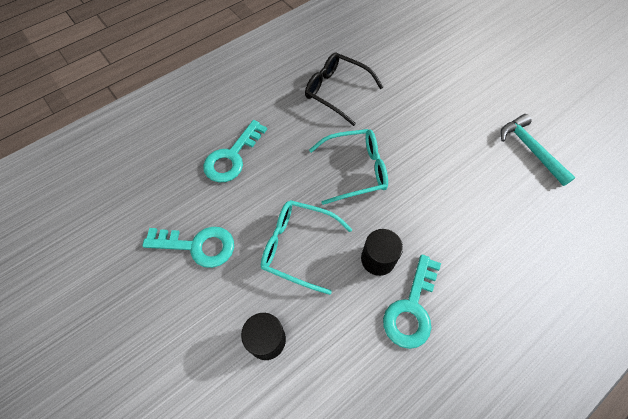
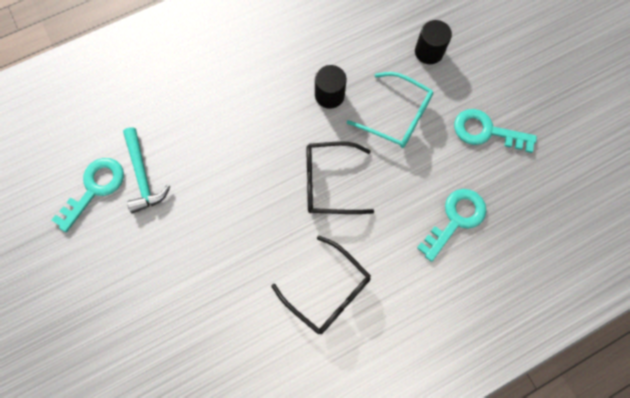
camera: 170 degrees left, 10 degrees up
(355, 170) = (329, 182): turquoise glasses -> black glasses
(411, 309) = (313, 55): turquoise key -> turquoise key (95, 188)

